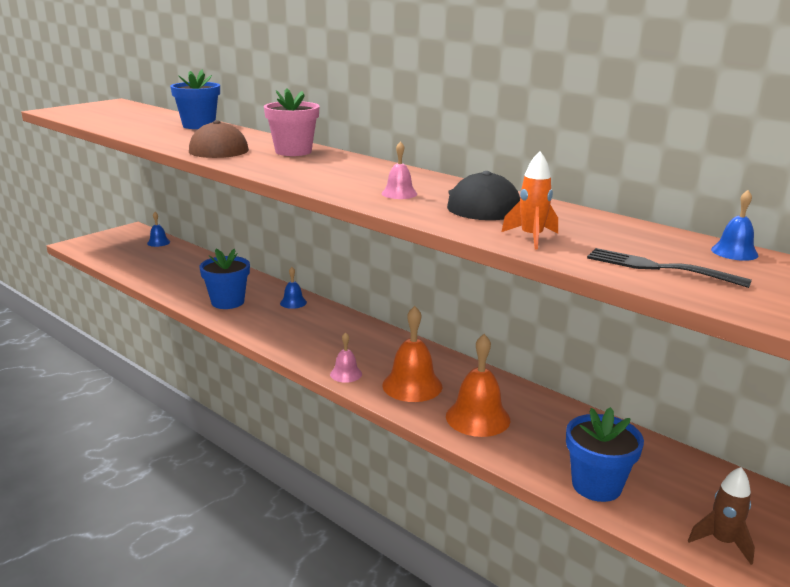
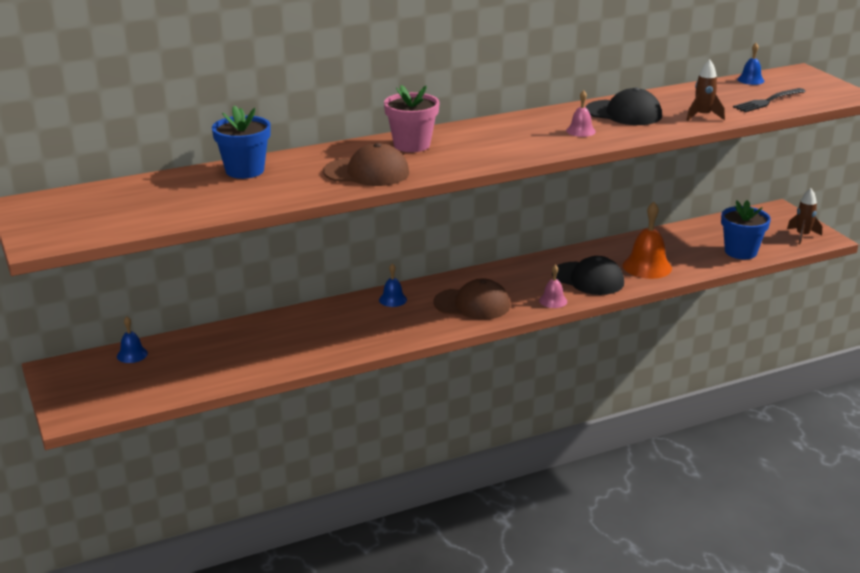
camera: 65 degrees left, 5 degrees up
(227, 302) = (362, 332): blue flower pot -> none
(308, 336) = (472, 304): none -> brown cap
(412, 385) = (588, 279): orange bell -> black cap
(531, 238) = (703, 116): orange rocket -> brown rocket

